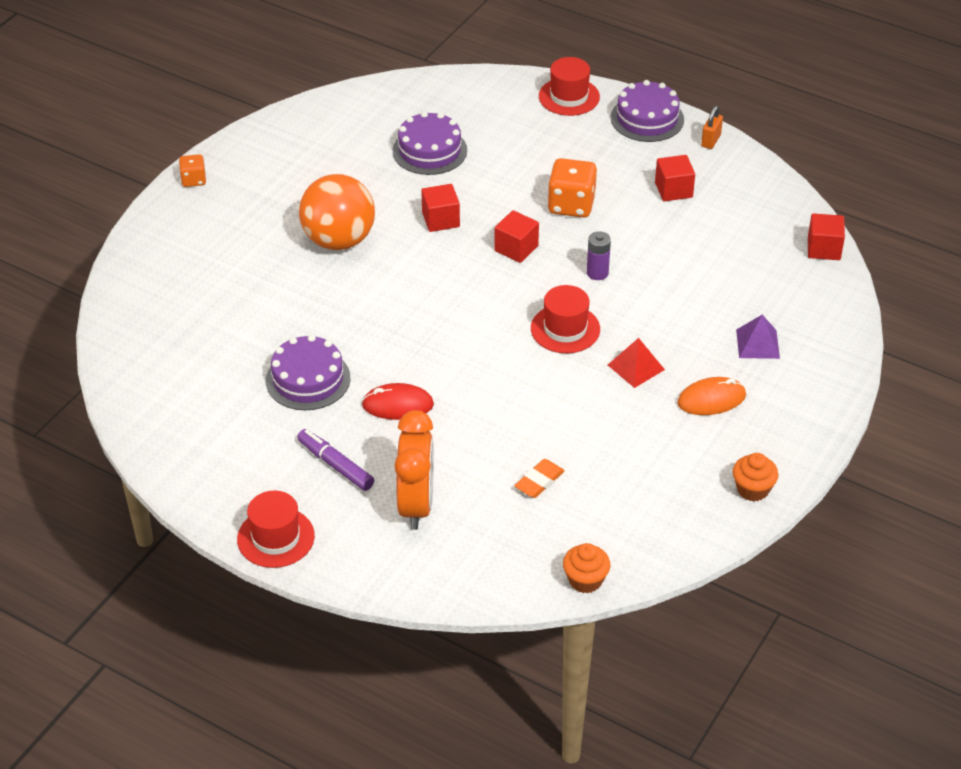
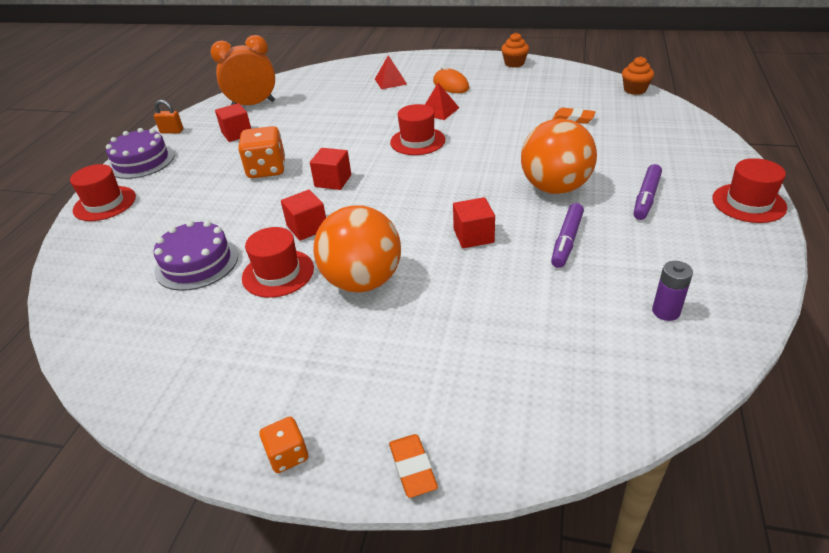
camera: 105 degrees left, 5 degrees down
(146, 229) = (413, 468): none -> orange eraser
(308, 379) = (566, 241): purple cake -> purple marker
(383, 195) = (278, 273): none -> red hat
(397, 405) = (555, 188): red mouse -> orange ball
(416, 505) = (644, 154): orange clock -> orange clock (253, 105)
(597, 273) = (347, 142): purple battery -> purple battery (666, 311)
(757, 344) = (390, 81): purple pyramid -> red pyramid
(823, 249) = (288, 78): red cube -> red cube (473, 236)

